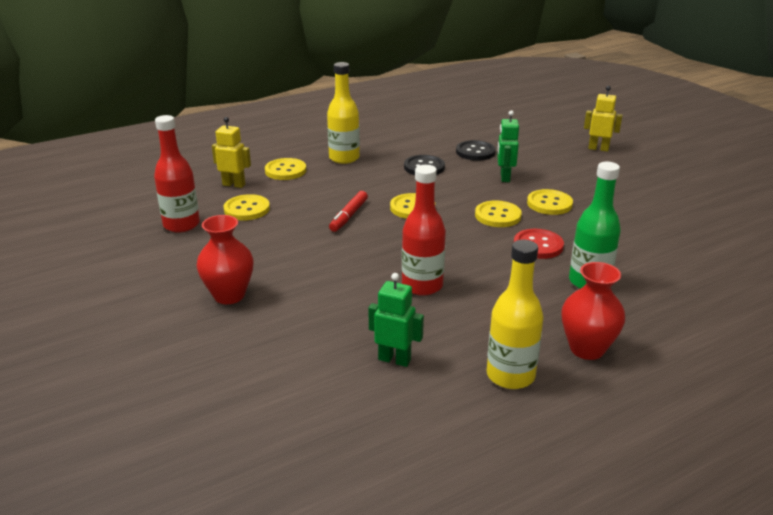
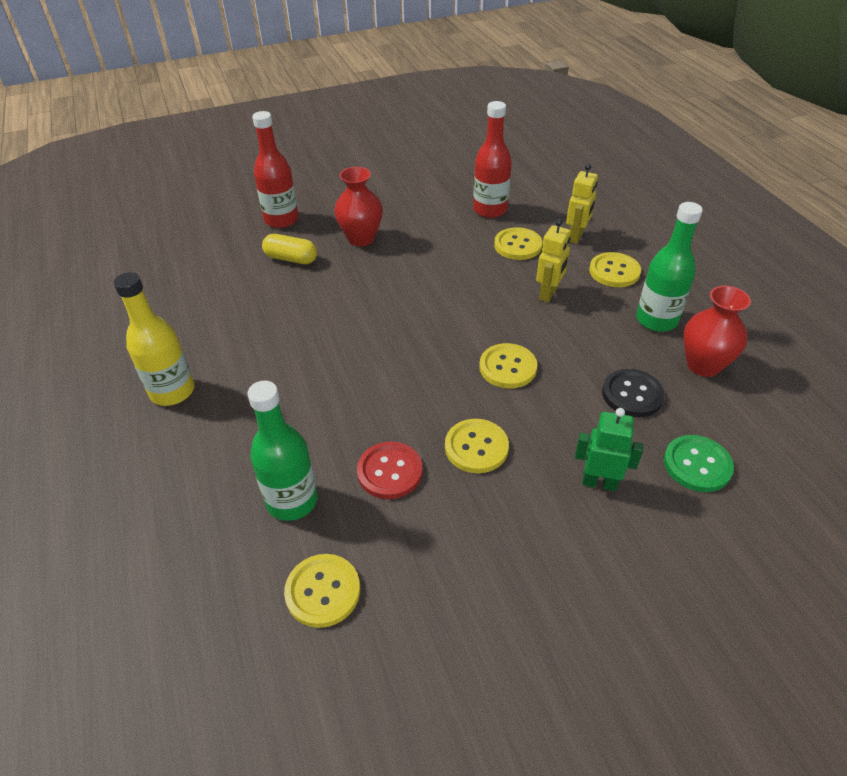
camera: 100 degrees right, 15 degrees up
(269, 339) = (291, 259): none -> yellow capsule
(344, 158) = (656, 320): yellow bottle -> green bottle
(349, 216) = (493, 314): red marker -> none
(394, 359) = (231, 323): green robot -> none
(422, 286) = (335, 354): red bottle -> red bottle (281, 220)
(475, 152) = (697, 465): black button -> green button
(549, 204) = (505, 517): yellow button -> yellow button (323, 591)
(587, 349) = (178, 459): red vase -> red vase (703, 365)
(598, 148) = (744, 676): yellow robot -> yellow robot (548, 294)

